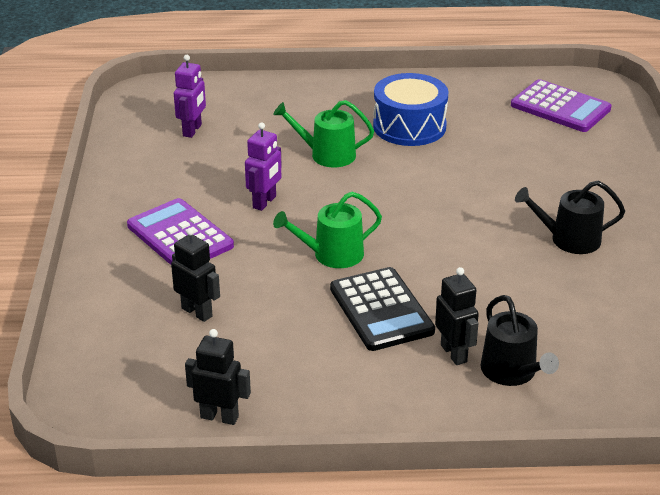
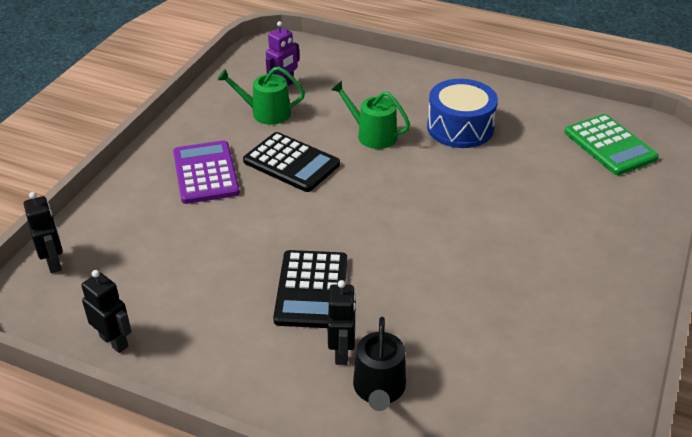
camera: 25 degrees right, 5 degrees up
(197, 312) = (168, 243): black robot -> black robot (54, 262)
(264, 202) = (291, 163): purple robot -> black calculator
(332, 255) = (309, 226): green watering can -> green watering can (266, 113)
(560, 107) = (610, 145): purple calculator -> green calculator
(569, 239) = (526, 276): black watering can -> none

